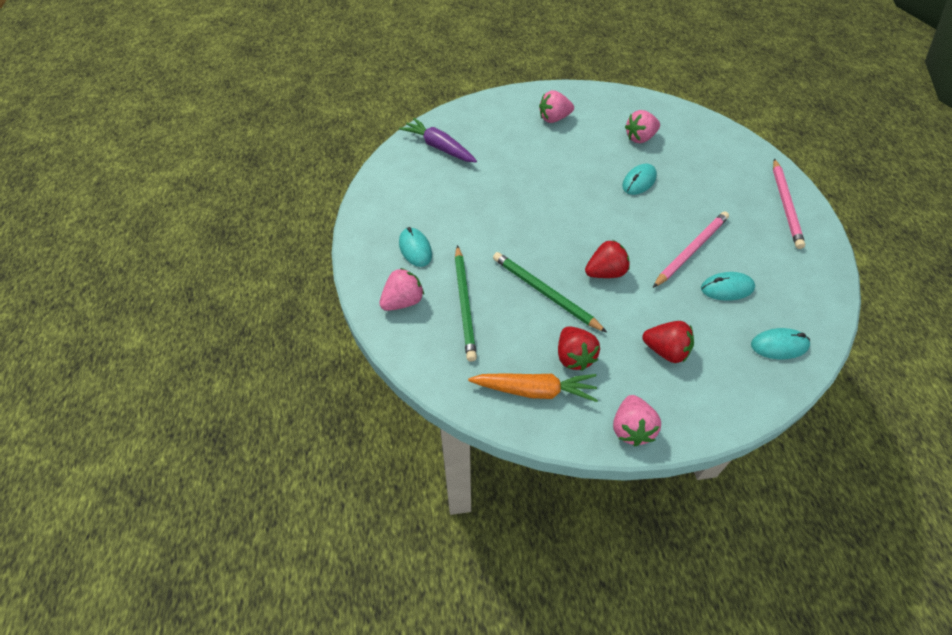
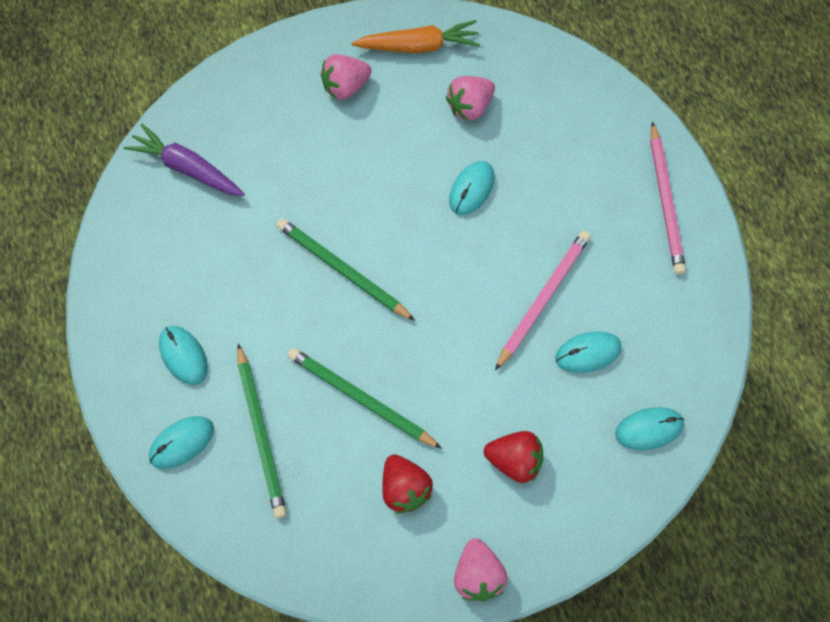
camera: 10 degrees left, 15 degrees up
(403, 301) = (182, 443): pink strawberry -> turquoise mouse
(535, 391) = (362, 544): orange carrot -> orange carrot (418, 46)
(540, 215) = (342, 270): none -> green pencil
(605, 272) = (435, 353): red strawberry -> none

